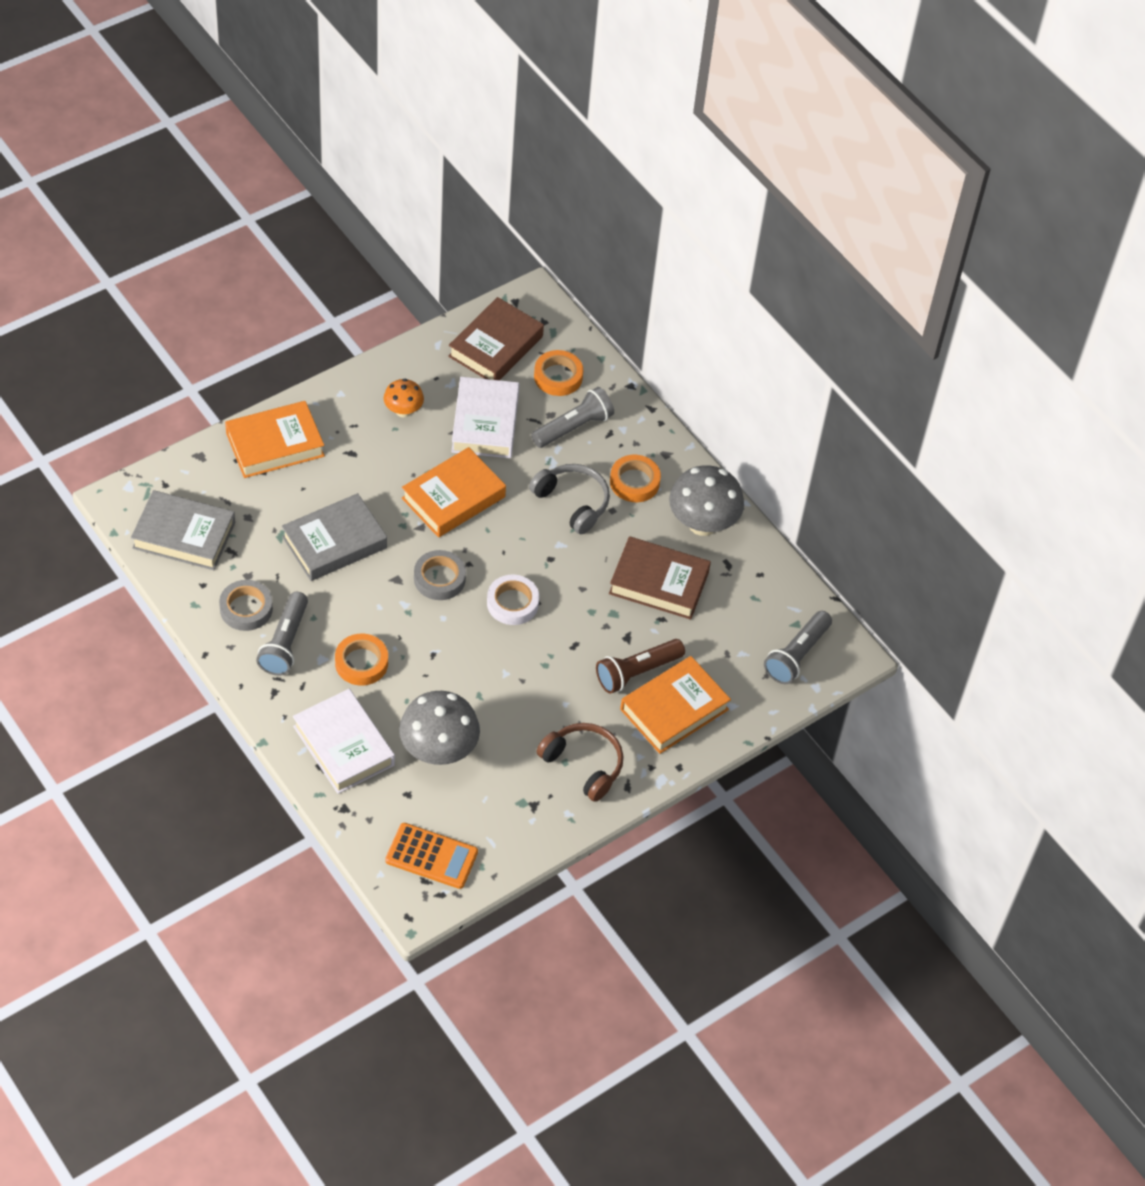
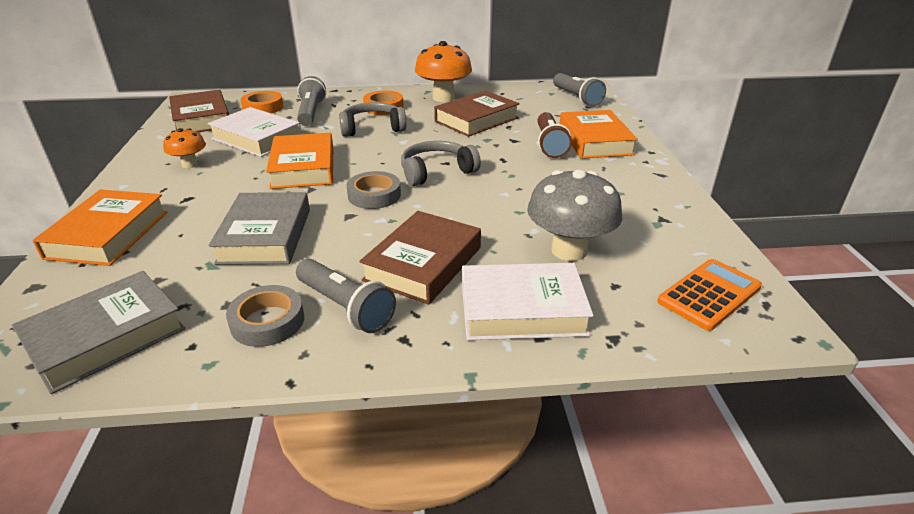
camera: 55 degrees left, 20 degrees down
(361, 663) = (423, 264): orange tape -> brown book
(512, 603) = (436, 172): white tape -> grey headphones
(583, 765) = (628, 186): brown headphones -> none
(702, 523) = (443, 98): grey mushroom -> orange mushroom

